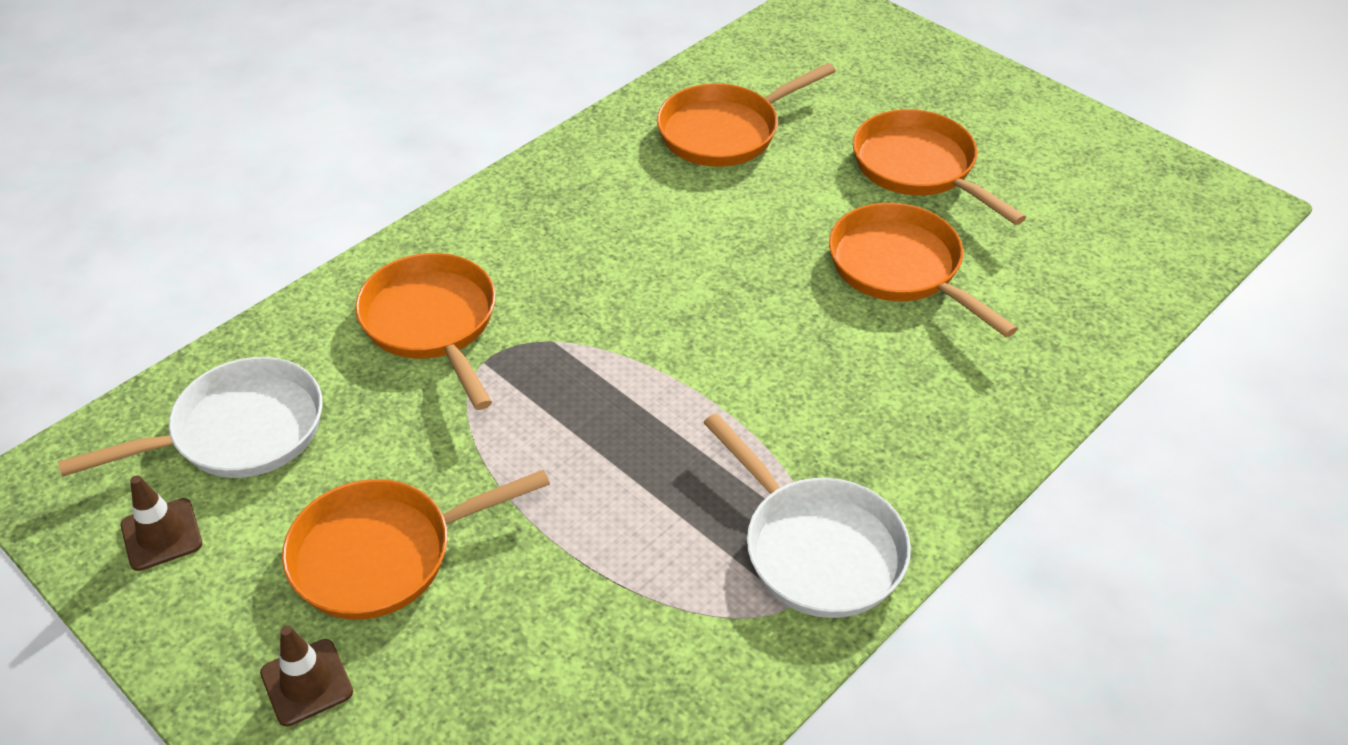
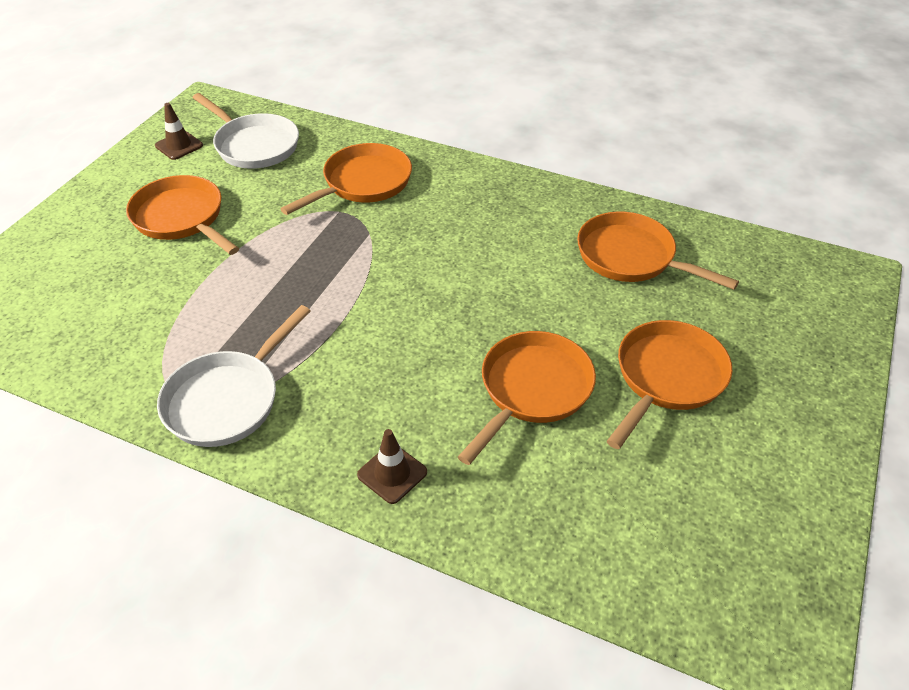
camera: 70 degrees right, 0 degrees up
(306, 682) = (94, 219): brown traffic cone -> brown traffic cone (392, 473)

